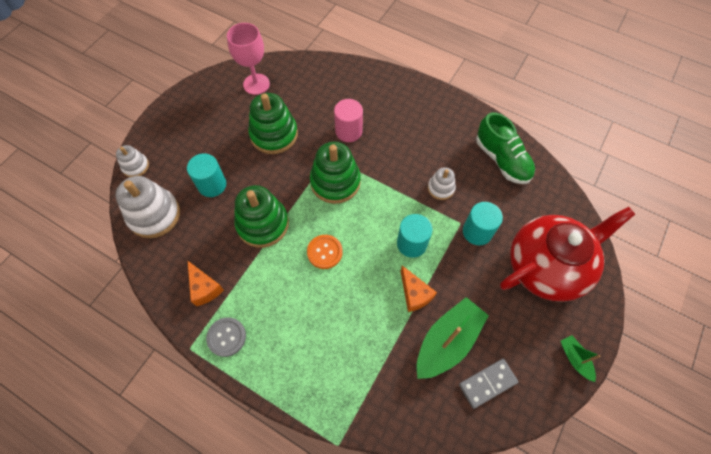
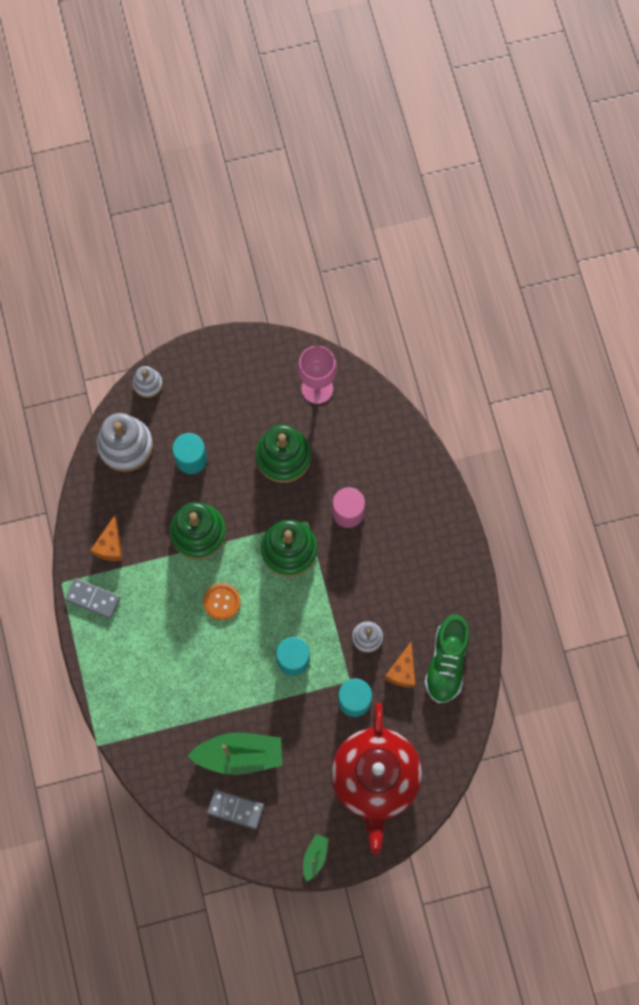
camera: 45 degrees right, 10 degrees up
(226, 337) = (93, 599): grey button -> grey domino
(414, 294) = (253, 699): orange cheese -> orange cheese (402, 671)
(546, 266) = (375, 779): red teapot -> red teapot turned 75 degrees clockwise

